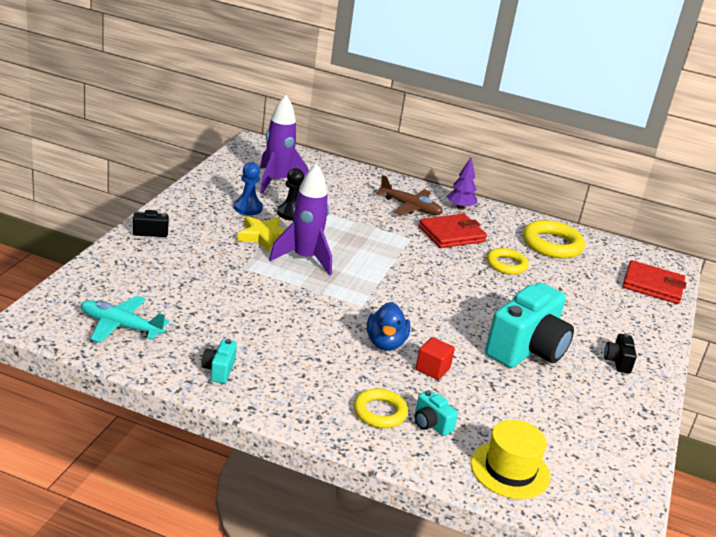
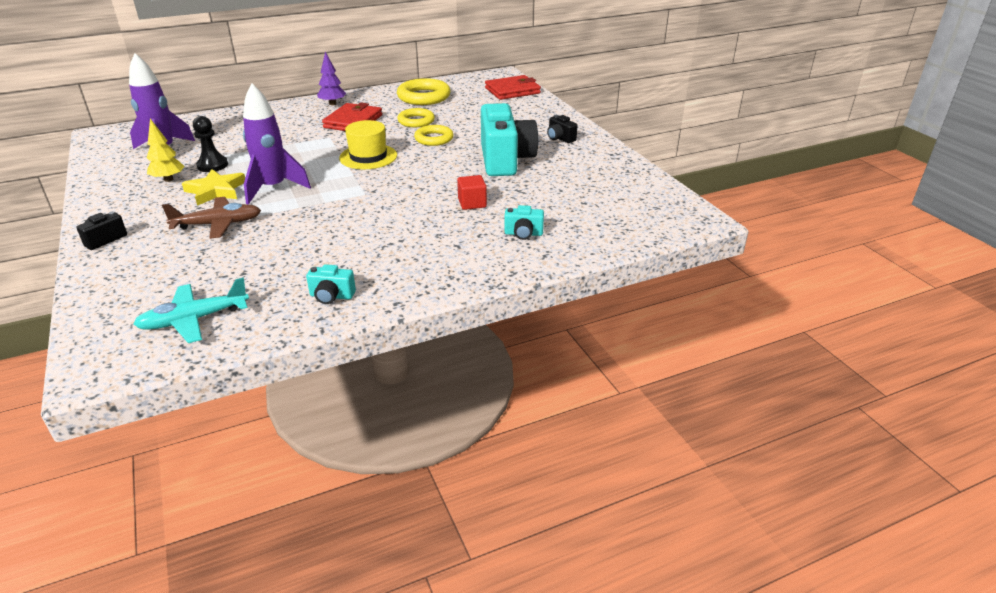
camera: 40 degrees left, 5 degrees up
(219, 370) = (331, 296): turquoise camera -> turquoise camera turned 45 degrees counterclockwise
(248, 208) = (168, 179): blue pawn -> yellow tree
(379, 412) = (483, 248): yellow ring -> yellow ring (434, 139)
(385, 343) = (418, 206): blue duck -> none
(410, 207) = (298, 119): brown plane -> brown plane (218, 224)
(510, 470) = (604, 228): yellow hat -> yellow hat (368, 157)

